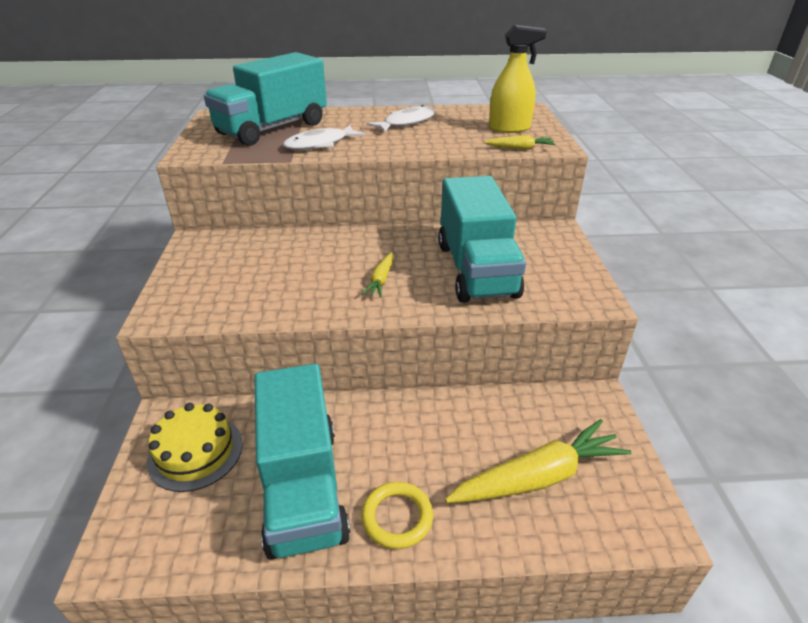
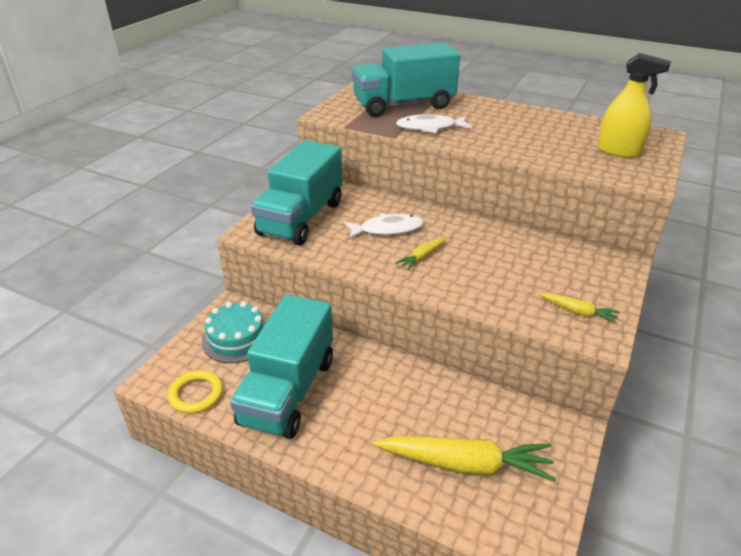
camera: 30 degrees right, 0 degrees up
(195, 452) = (237, 338): yellow cake -> turquoise cake
(397, 517) = (337, 440): yellow ring -> yellow ring (196, 394)
(406, 123) = (522, 124): white fish -> white fish (387, 229)
(476, 270) = (510, 274): turquoise truck -> turquoise truck (301, 218)
(520, 148) = (608, 174): yellow carrot -> yellow carrot (578, 312)

